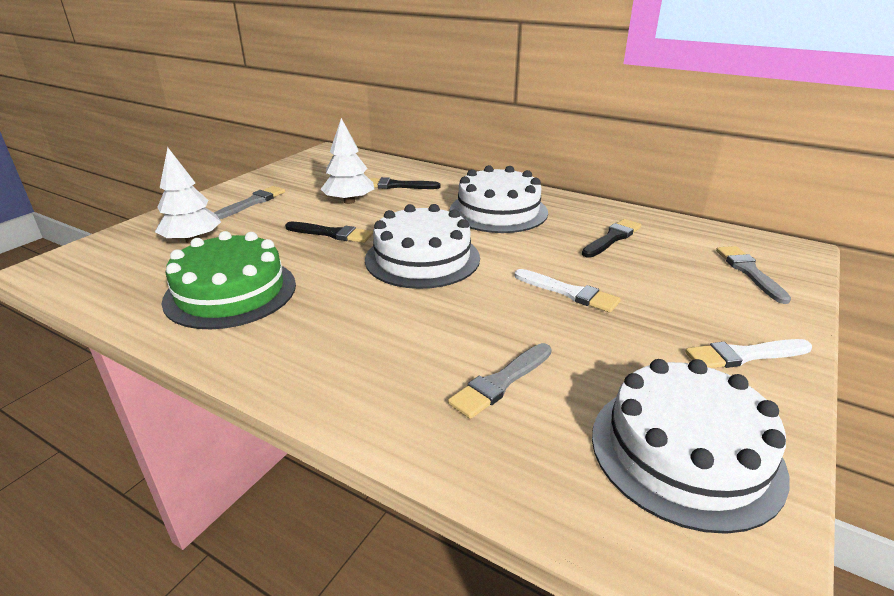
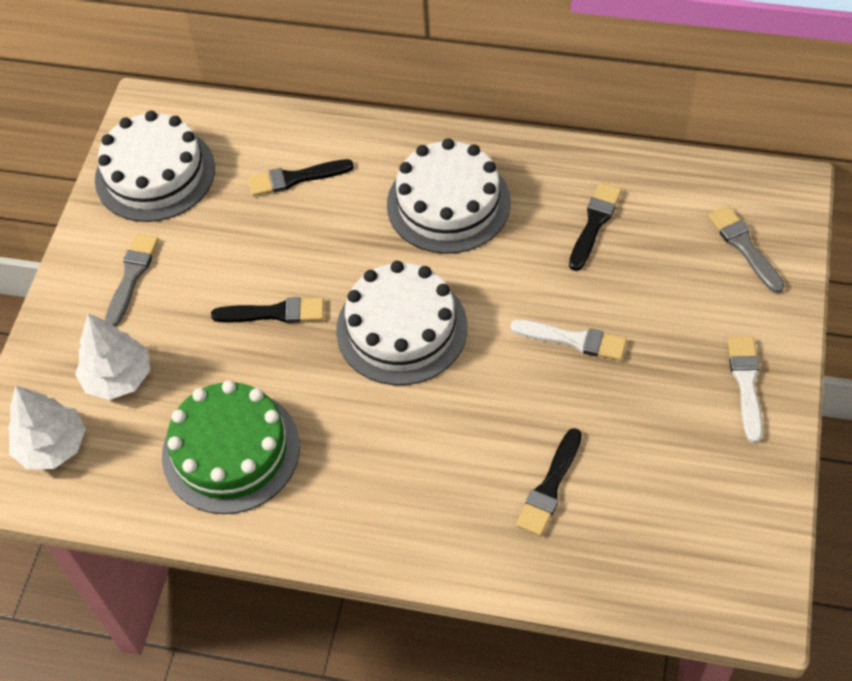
camera: 15 degrees left, 25 degrees up
(349, 201) = (255, 236): white tree -> white tree (52, 446)
(500, 382) = (550, 487): grey brush -> black brush
(685, 452) = (710, 512): white cake -> white cake (155, 174)
(743, 355) = (746, 383): white brush -> white brush turned 120 degrees clockwise

